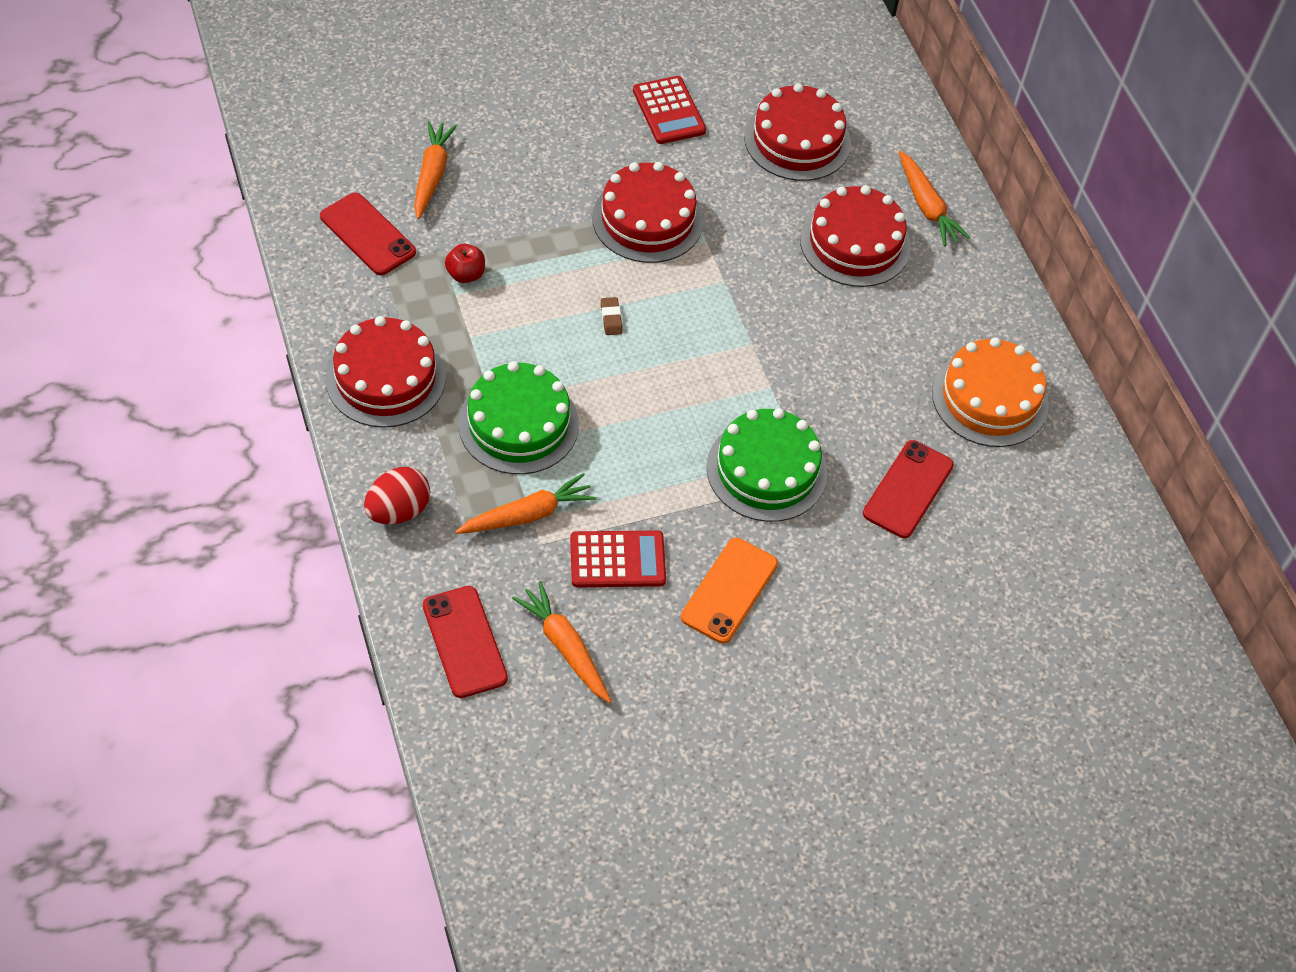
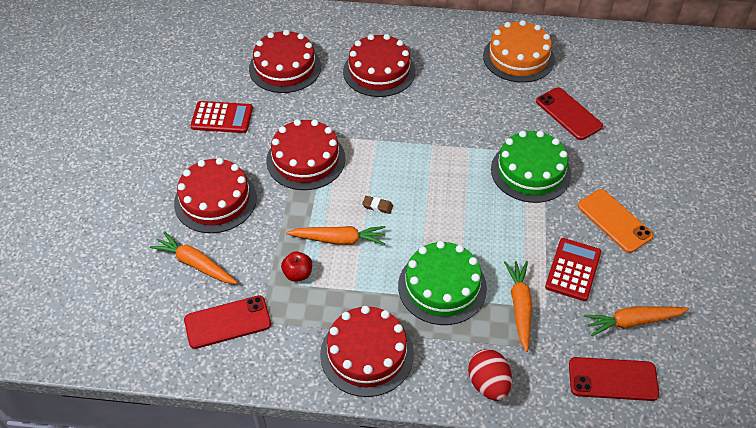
camera: 60 degrees left, 5 degrees down
(534, 156) = (215, 200): none -> red cake
(926, 206) = (368, 32): orange carrot -> orange carrot (338, 240)

